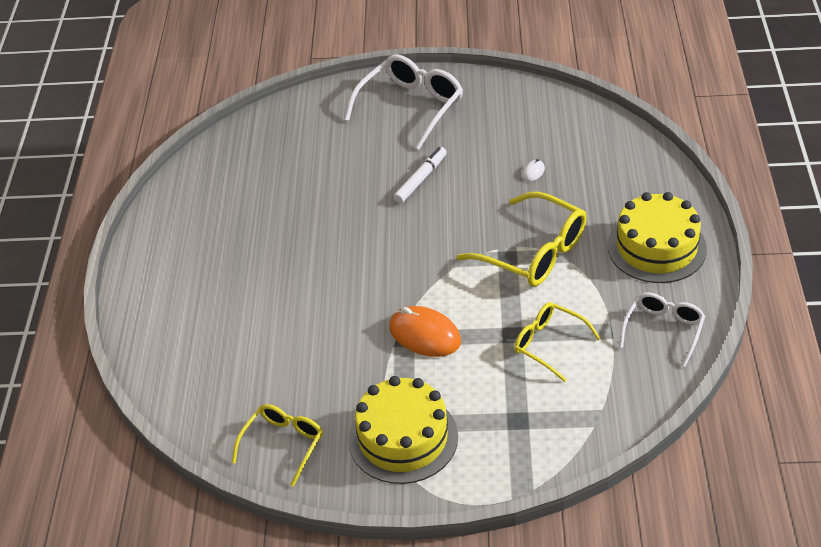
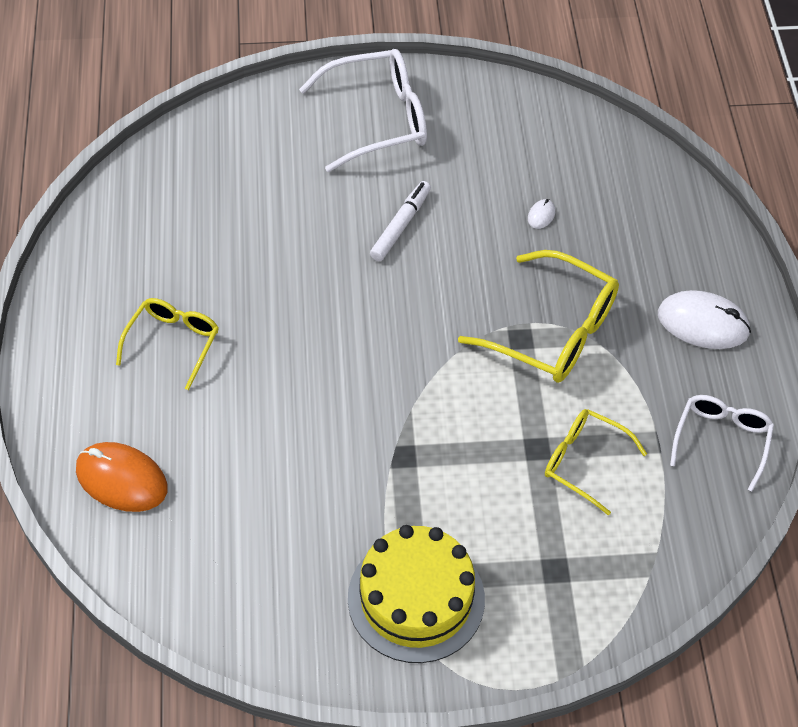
camera: 10 degrees left, 10 degrees up
(283, 445) = (265, 612): yellow glasses -> yellow glasses (173, 343)
(410, 107) = (377, 119): white glasses -> white glasses turned 45 degrees clockwise
(425, 335) = (428, 451): orange mouse -> orange mouse (121, 479)
(656, 247) = (703, 323): yellow cake -> white mouse

